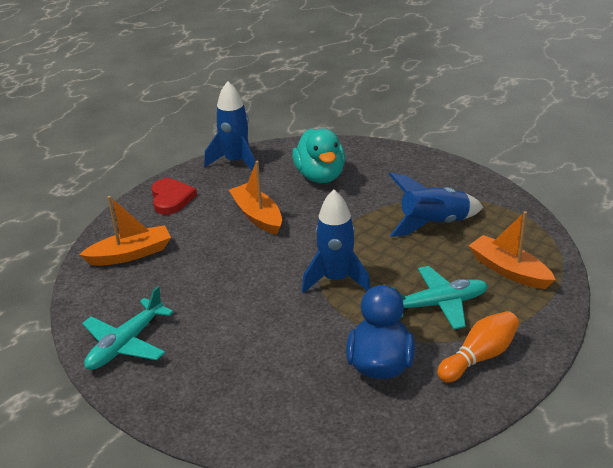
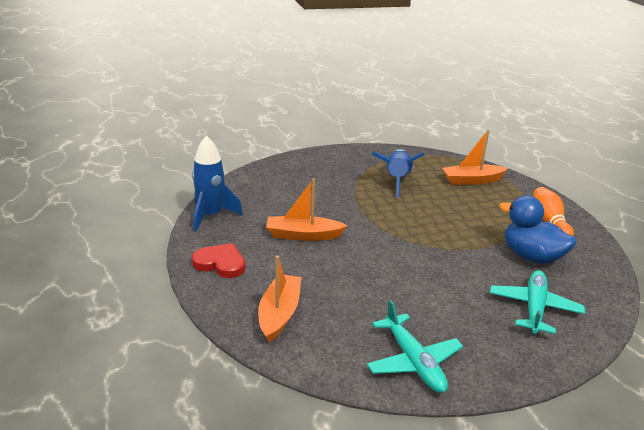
camera: 60 degrees left, 5 degrees down
(320, 176) = (285, 193): turquoise duck -> none
(336, 279) = (422, 236): blue rocket -> none
(438, 304) = (485, 213): turquoise plane -> turquoise plane (534, 308)

